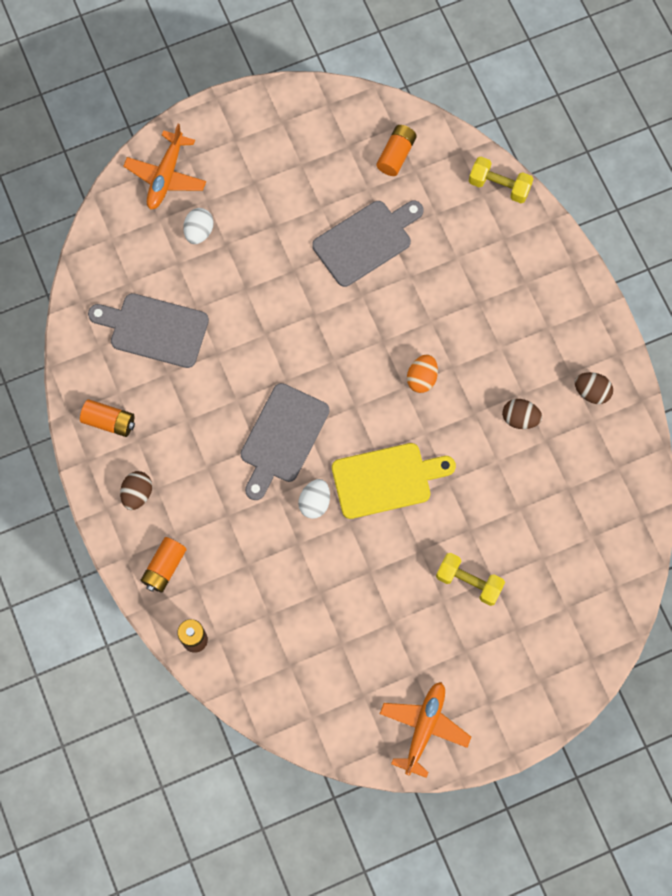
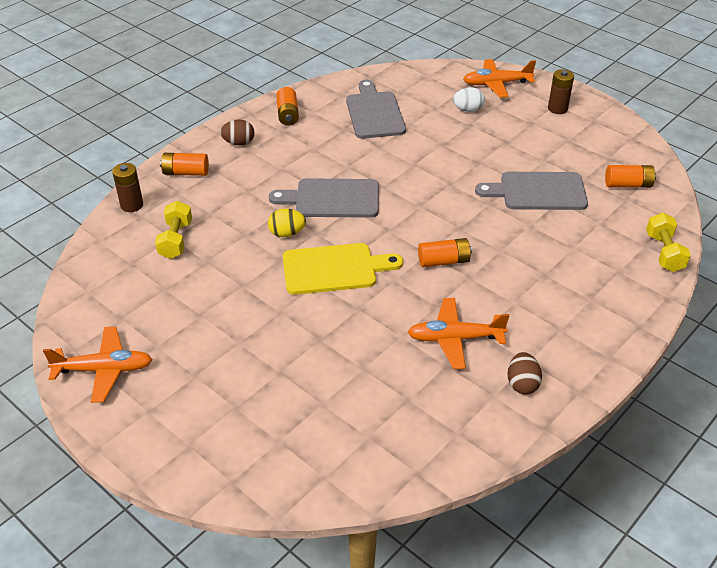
camera: 65 degrees right, 30 degrees down
(243, 142) = (557, 109): none -> brown battery
(315, 502) = (287, 233): white egg -> yellow egg
(366, 241) = (538, 191): grey cutting board -> grey cutting board turned 150 degrees clockwise
(386, 480) = (334, 269): yellow cutting board -> yellow cutting board turned 60 degrees counterclockwise
(422, 378) = (443, 261): orange egg -> orange battery
(469, 582) = (267, 355): yellow dumbbell -> yellow dumbbell (176, 240)
(520, 418) = (454, 339): brown egg -> orange plane

